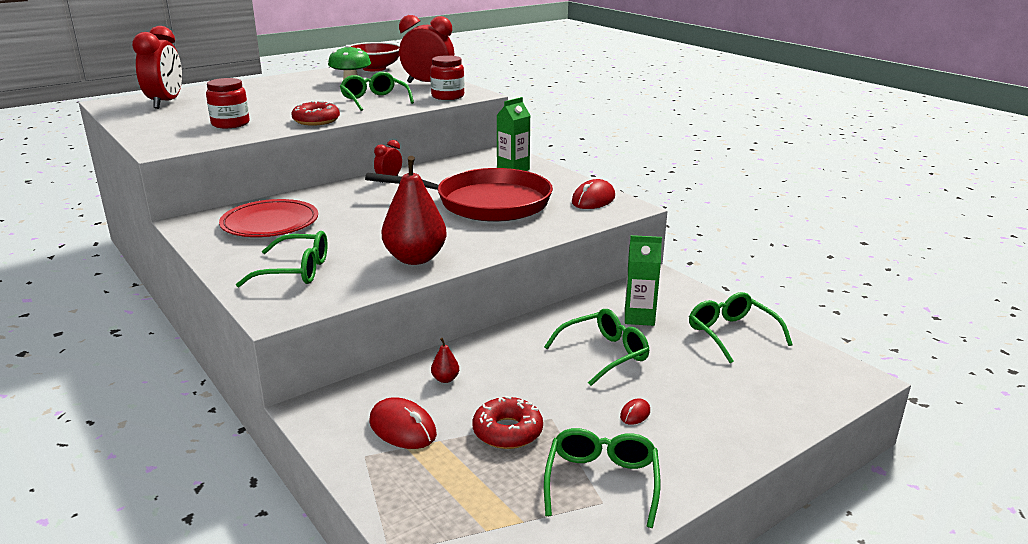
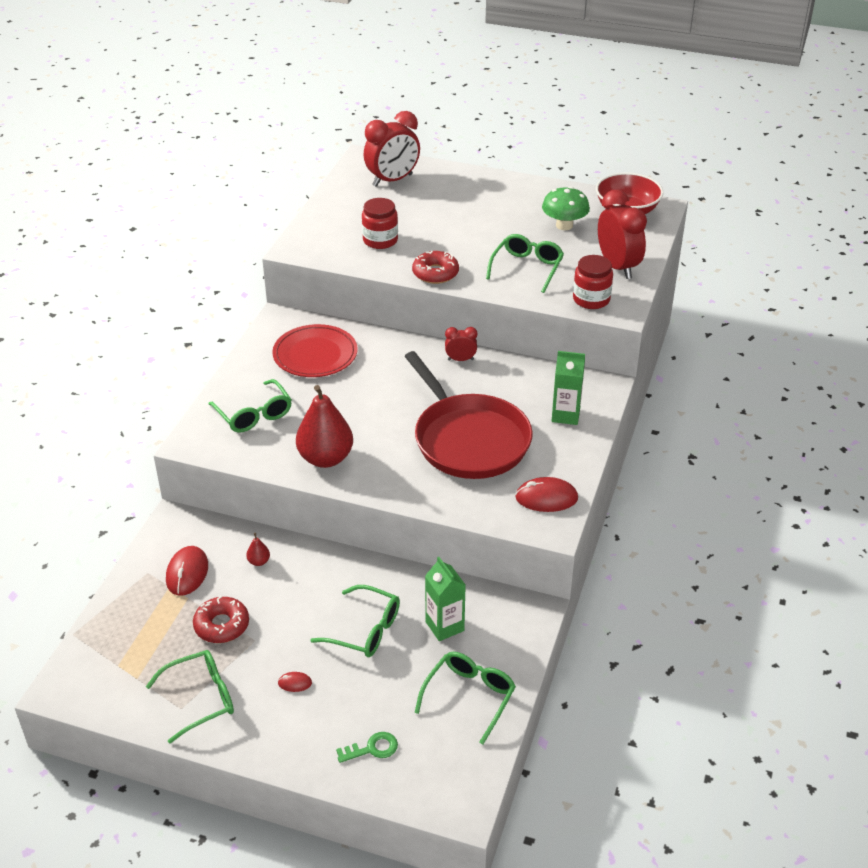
camera: 55 degrees right, 15 degrees up
(757, 399) = (372, 748): none -> green key

